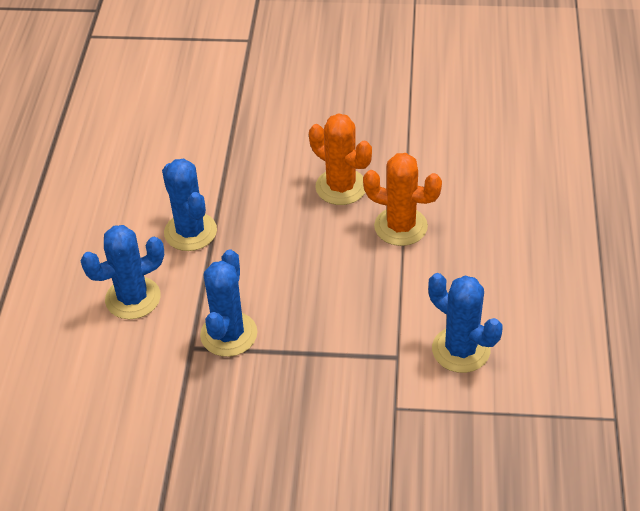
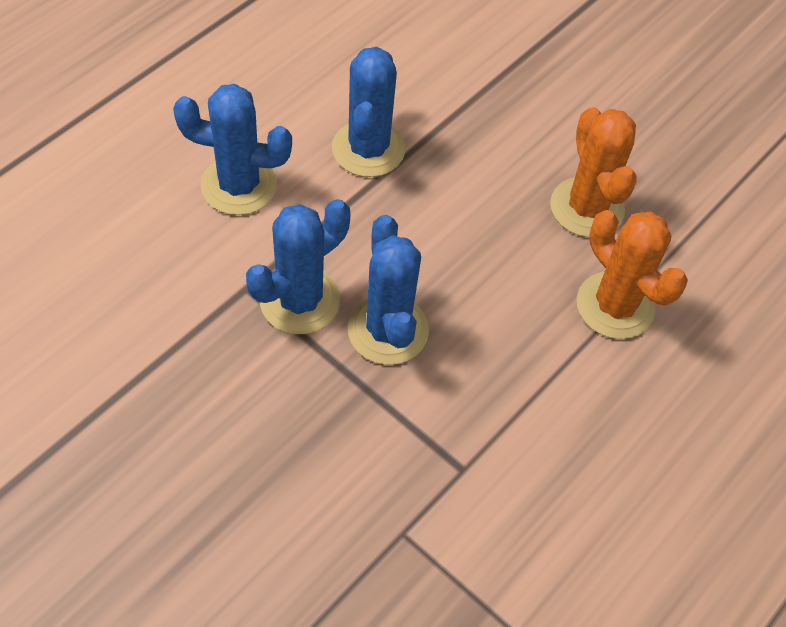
camera: 30 degrees right, 10 degrees up
(461, 350) = (548, 518): blue cactus -> blue cactus (388, 330)

